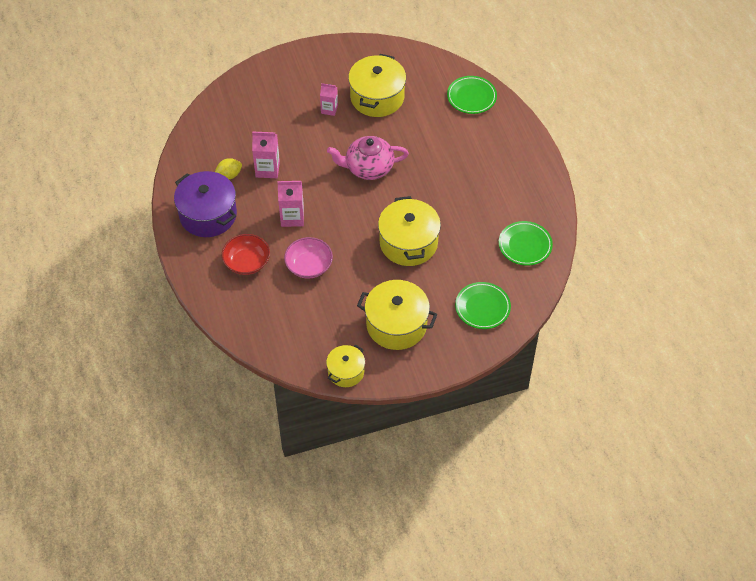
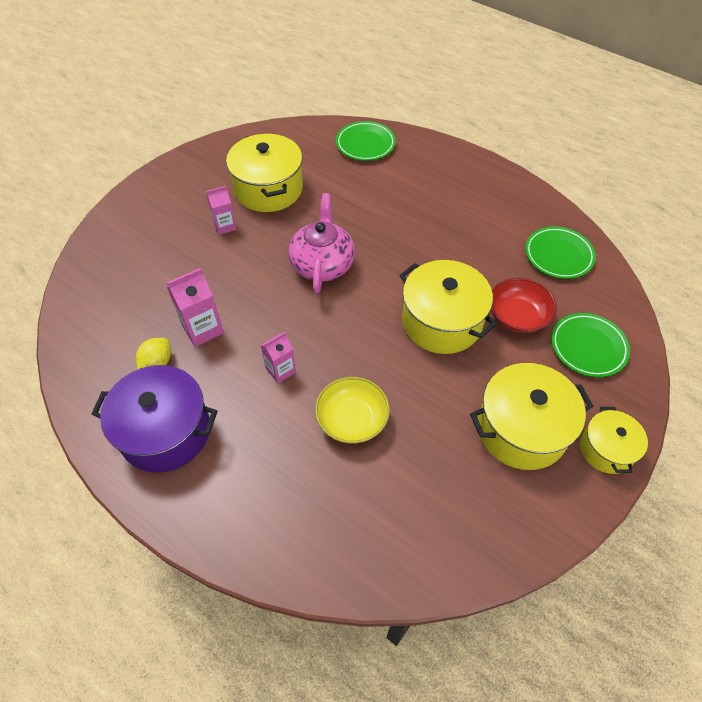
camera: 35 degrees left, 0 degrees up
(247, 262) = (268, 465): red bowl -> red bowl (517, 316)
(292, 217) = (280, 370): pink carton -> pink carton, size x0.67
(309, 265) = (352, 419): pink bowl -> yellow bowl
(346, 372) = (523, 537): yellow pot -> yellow pot (606, 449)
(368, 168) = (322, 264): pink teapot -> pink teapot turned 135 degrees clockwise

